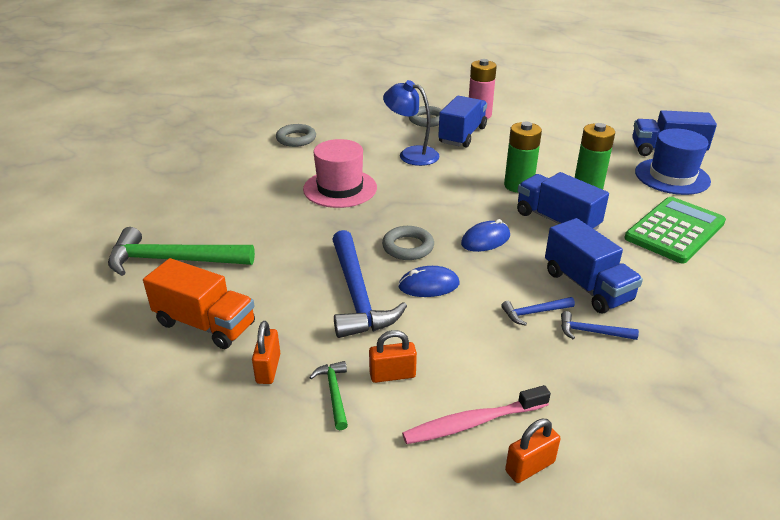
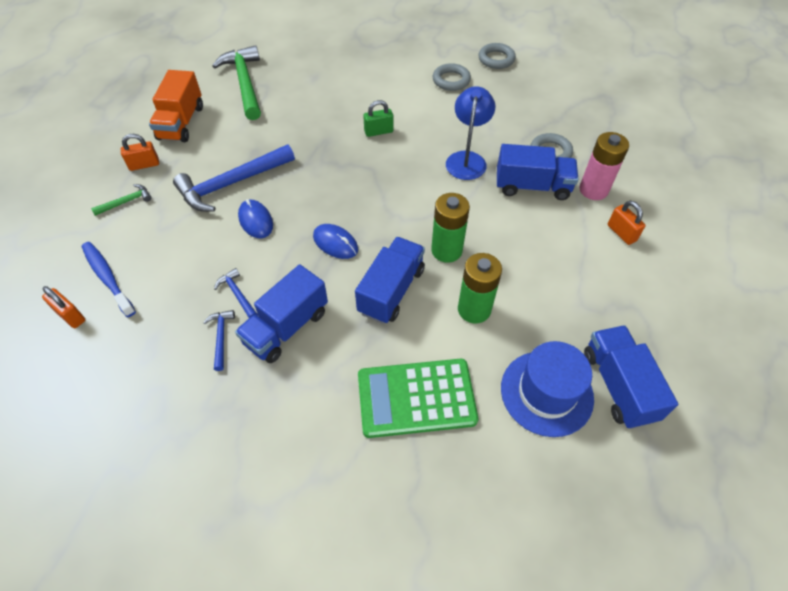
camera: 70 degrees right, 20 degrees up
(340, 188) = (378, 131): pink hat -> green padlock
(392, 375) = (148, 225): orange padlock -> orange padlock (621, 233)
(408, 247) = (305, 196): grey ring -> grey ring (496, 59)
(472, 422) = (108, 278): pink toothbrush -> blue toothbrush
(674, 230) = (416, 398): green calculator -> green calculator turned 150 degrees clockwise

